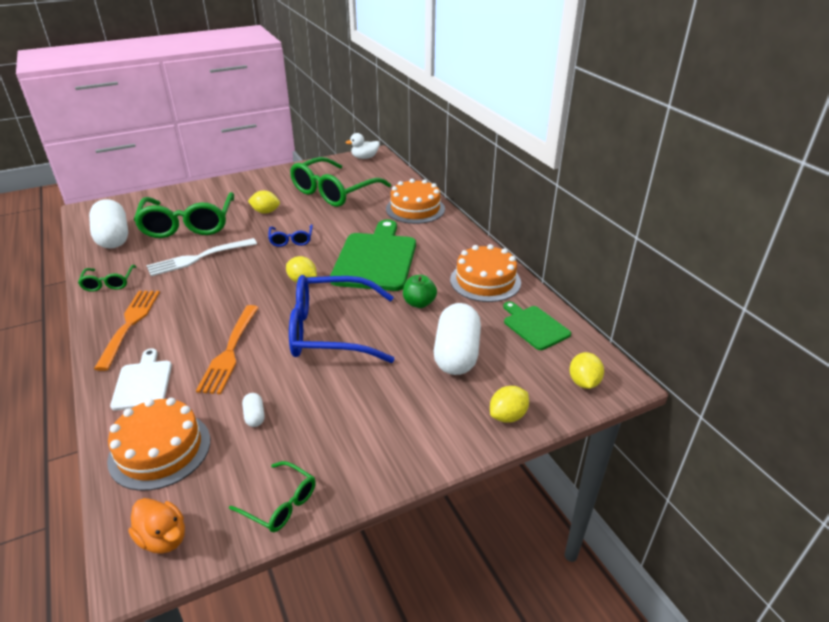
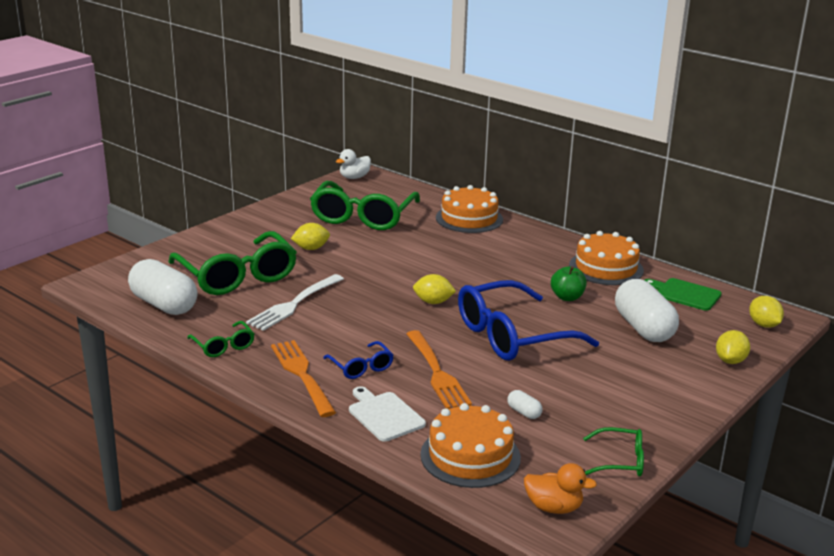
camera: 25 degrees left, 10 degrees down
(291, 240) = (375, 269): blue glasses -> blue glasses (361, 367)
(376, 259) = (483, 269): green cutting board -> none

